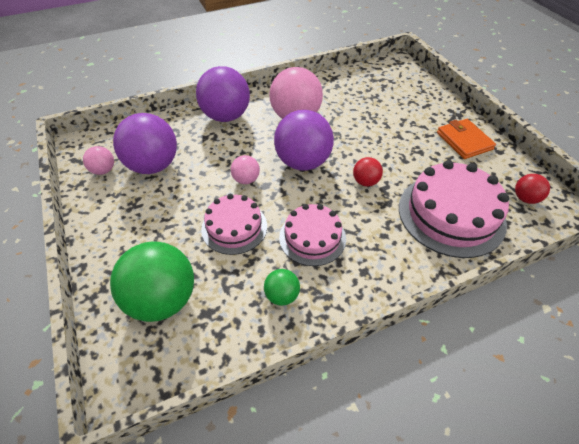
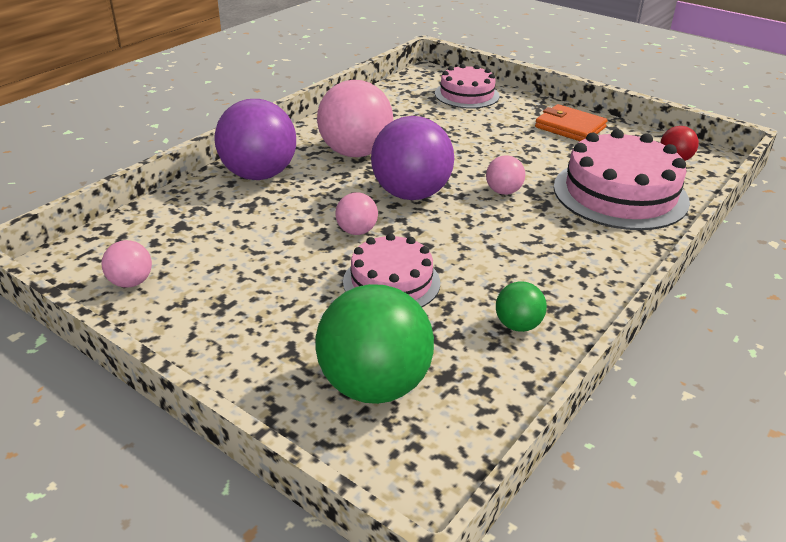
camera: 30 degrees left, 15 degrees down
(153, 165) = (206, 254): purple ball -> none
(312, 237) = (496, 260): pink cake -> pink cake (467, 94)
(365, 182) = (503, 191): red ball -> pink ball

